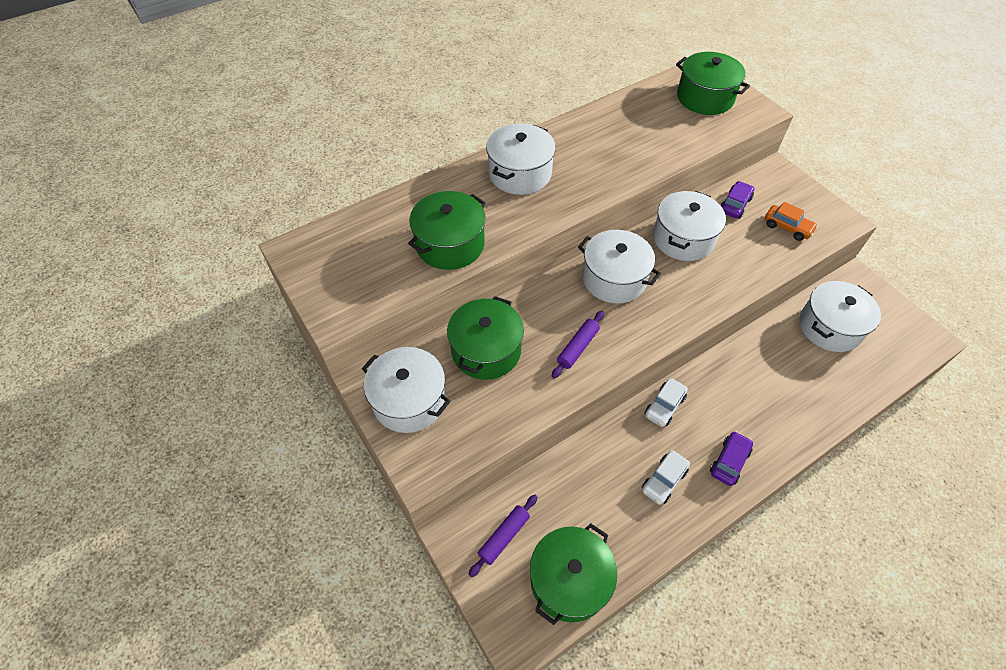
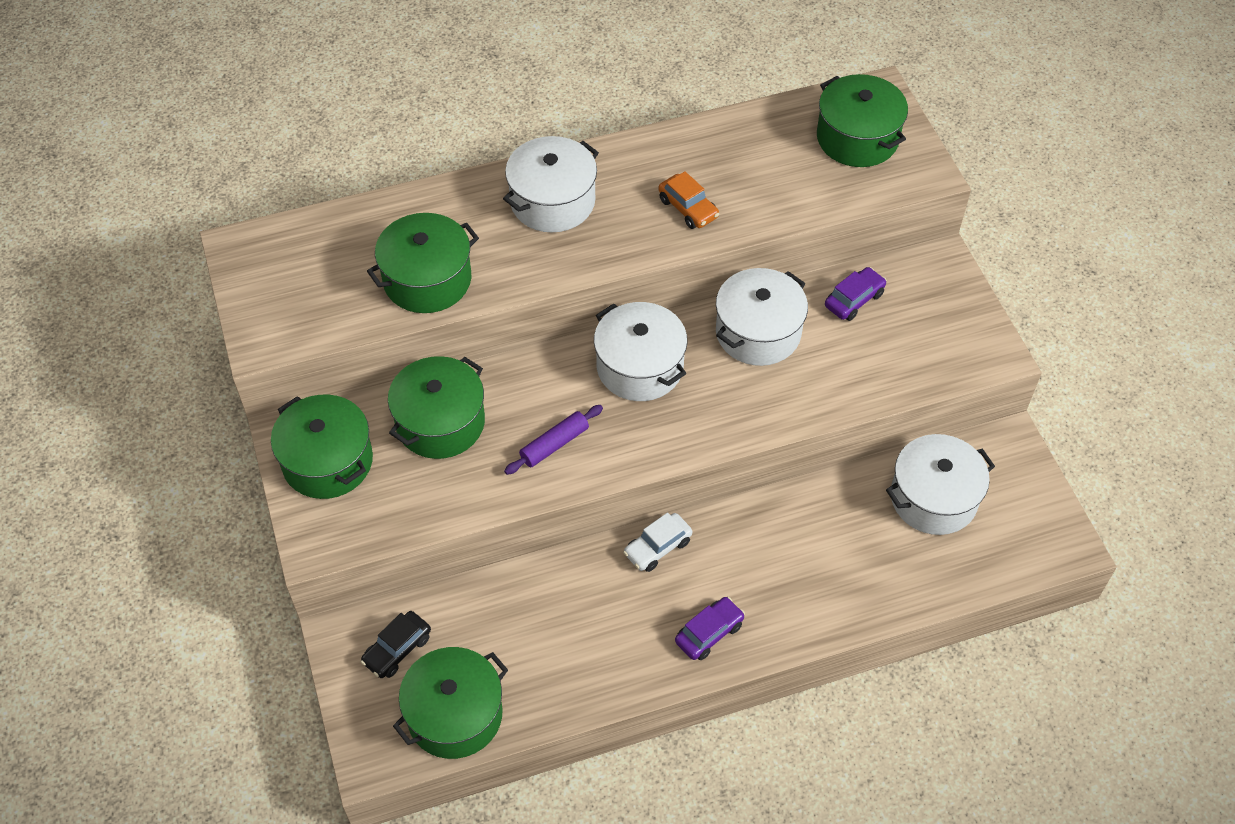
camera: 15 degrees right, 0 degrees up
(409, 400) = (328, 461): white pot -> green pot
(504, 537) = (397, 649): purple rolling pin -> black car
(663, 480) = (616, 634): white car -> none
(787, 227) = (910, 347): orange car -> orange car (688, 208)

